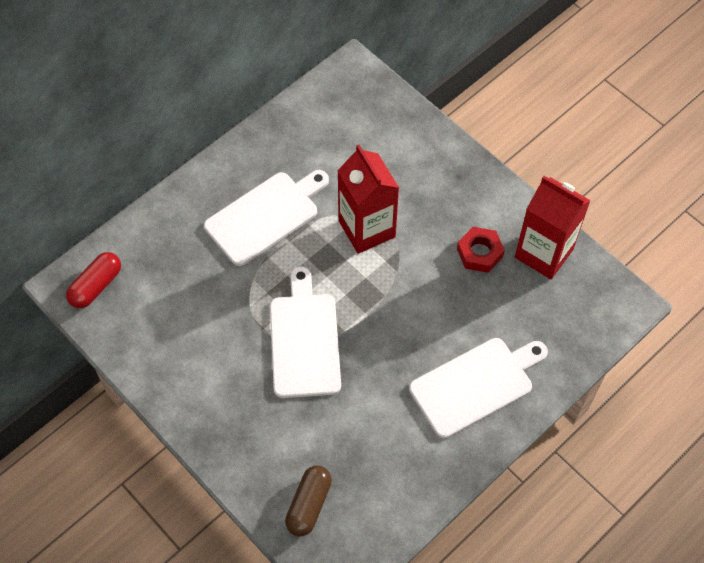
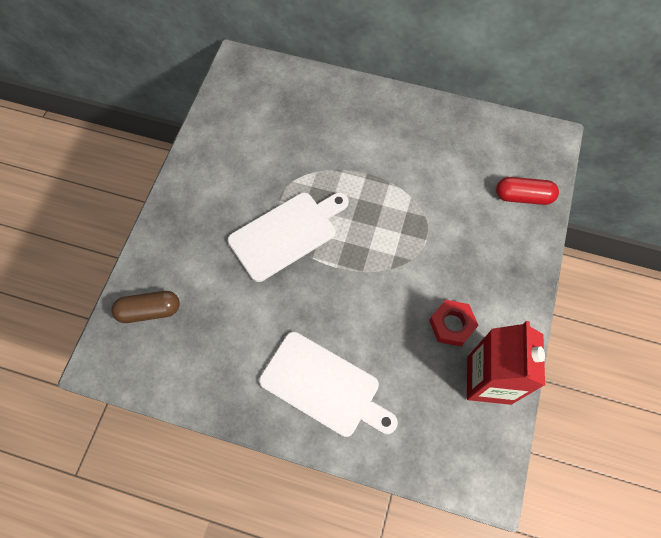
camera: 60 degrees right, 5 degrees up
(96, 286) = (248, 79): red capsule -> red capsule (523, 196)
(265, 216) = (375, 150): white cutting board -> none
(367, 229) = (413, 226): red carton -> none

